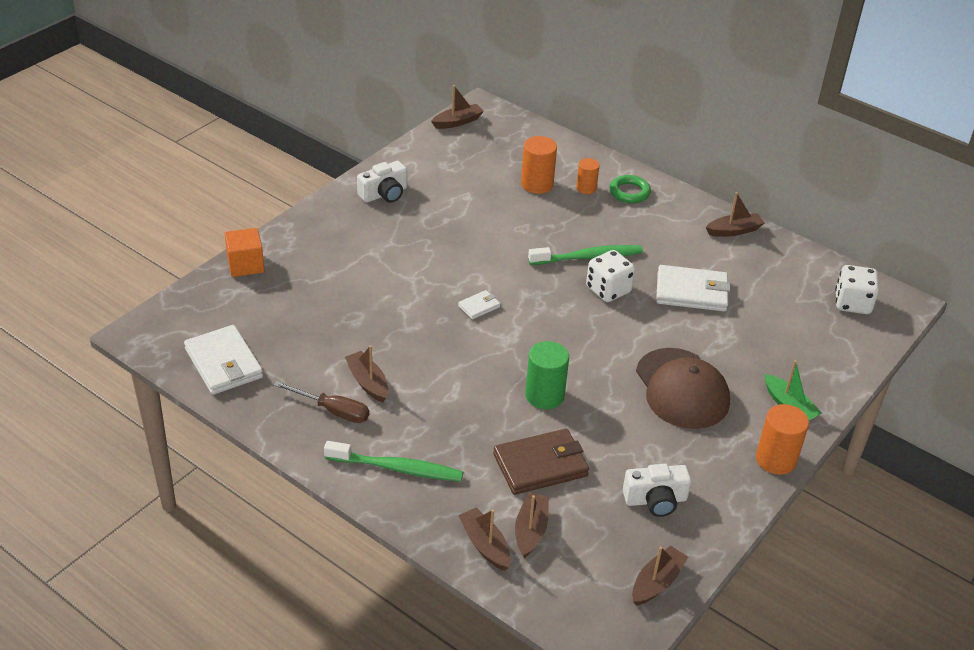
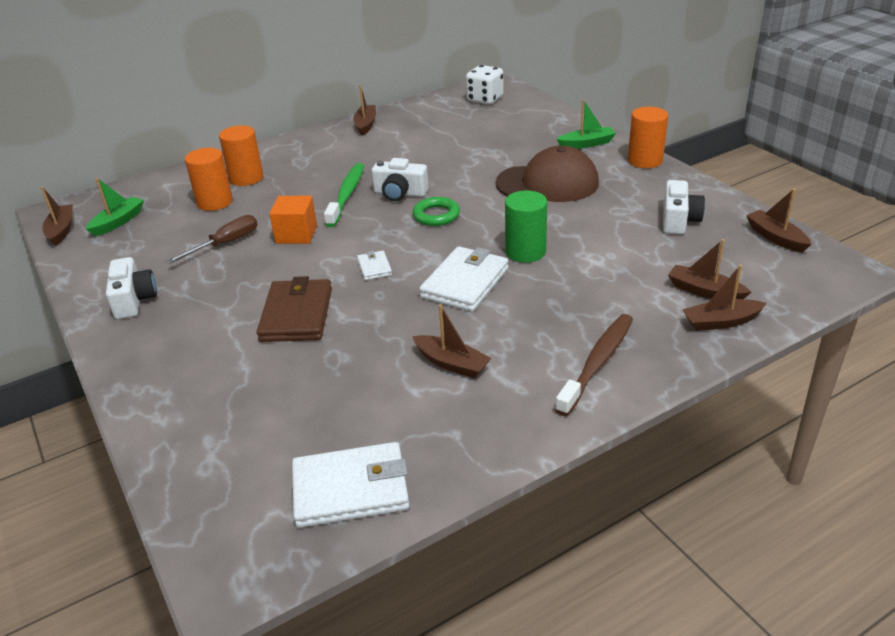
camera: 65 degrees left, 5 degrees down
(245, 265) = (164, 439): orange cube -> orange cube (296, 234)
(332, 411) = (487, 399): brown screwdriver -> brown screwdriver (225, 244)
(367, 382) = (452, 363): brown boat -> brown boat turned 135 degrees counterclockwise
(397, 468) = (597, 363): green toothbrush -> brown toothbrush
(482, 145) = (118, 222): none -> green boat
(540, 465) = (619, 271): brown wallet -> brown wallet (296, 315)
(586, 188) = (246, 178): orange cylinder -> orange cylinder, size x1.60
(608, 290) = (400, 193): white dice -> white camera
(629, 192) = (273, 159): green ring -> green ring (436, 215)
(691, 292) = (429, 156): white wallet -> white wallet (465, 283)

